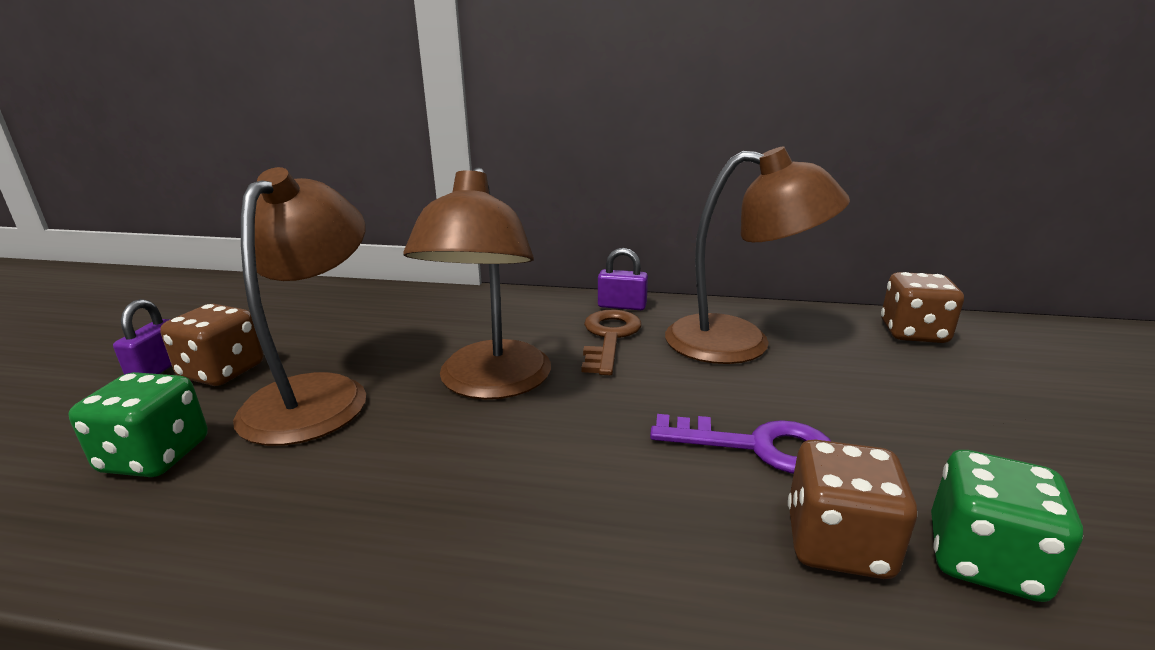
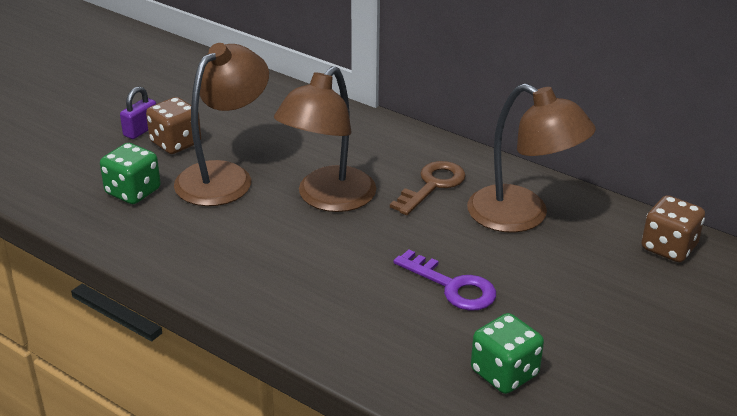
camera: 25 degrees right, 10 degrees up
(622, 306) = (467, 159): purple padlock -> none
(837, 544) = (439, 342): brown dice -> none

